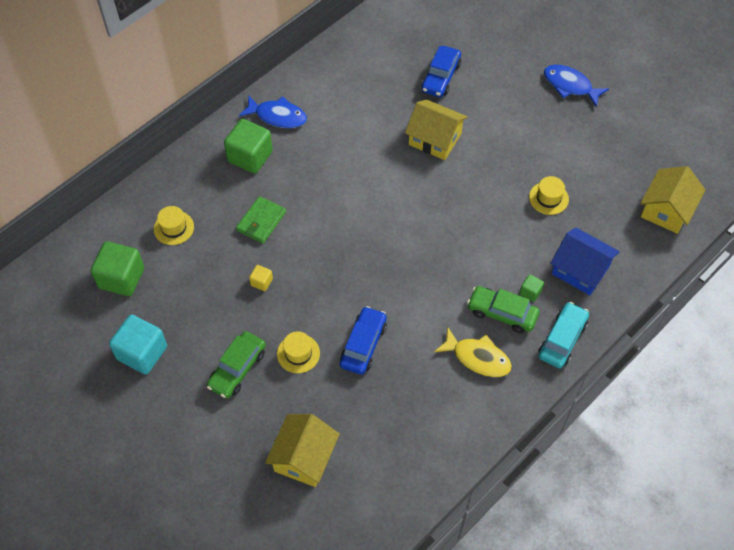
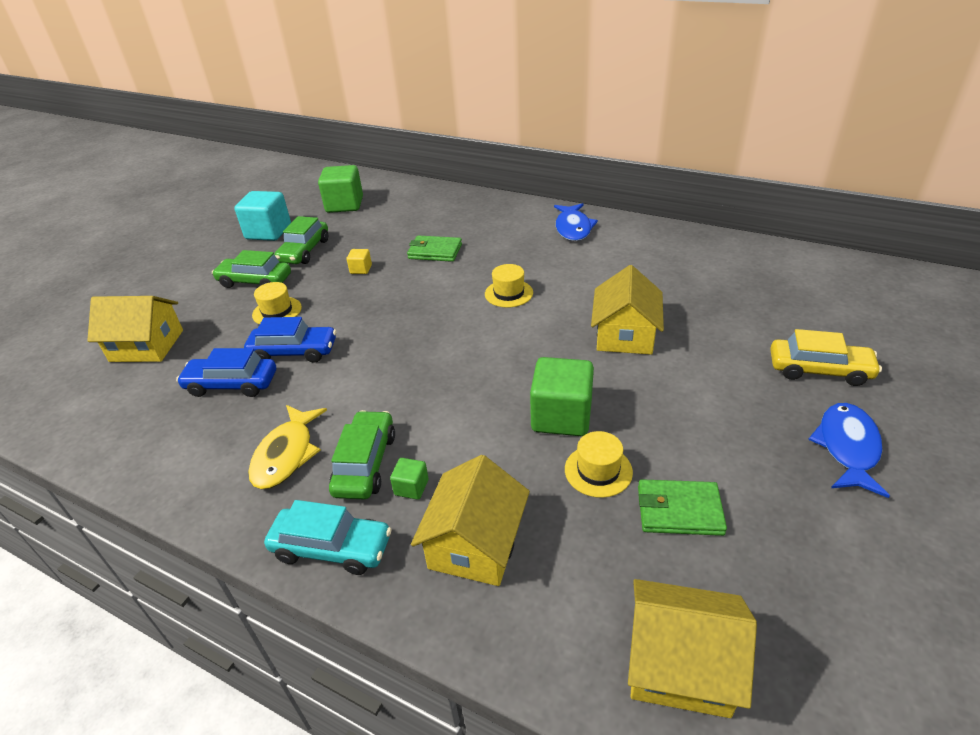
camera: 75 degrees right, 20 degrees down
(173, 228) = (407, 213): yellow hat -> yellow hat (508, 293)
(201, 323) = (304, 251): none -> green car
(250, 156) = (511, 227): green cube -> green cube (561, 416)
(440, 77) = (730, 316): blue car -> blue car (232, 384)
(509, 63) = (819, 370): none -> yellow car
(580, 270) = (475, 544): blue house -> yellow house
(587, 174) = (679, 510): none -> green wallet

